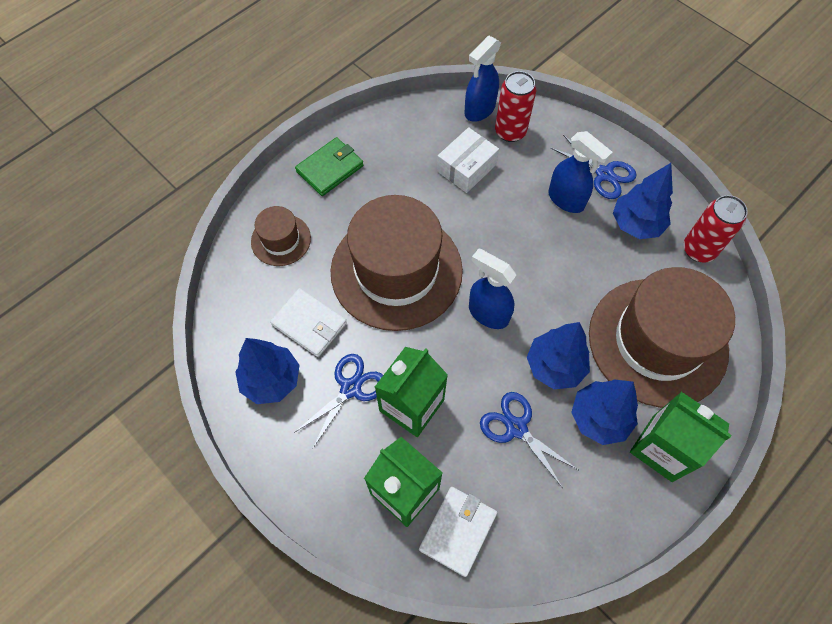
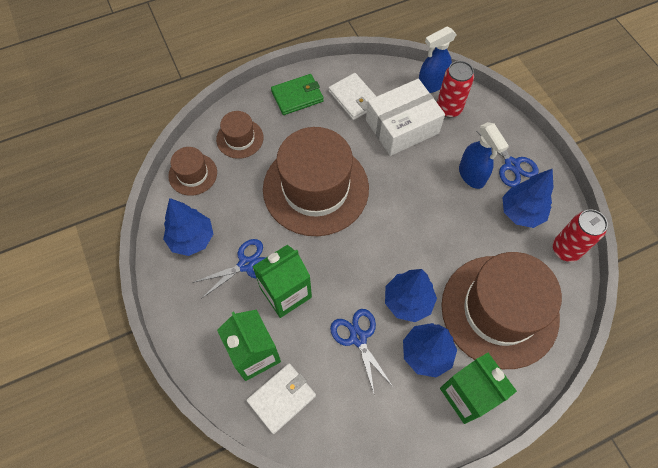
camera: 20 degrees right, 0 degrees up
(240, 301) = (193, 174): none -> brown hat
(309, 324) = (235, 207): white wallet -> white wallet (354, 98)
(466, 168) = (402, 127): white box -> white box, size x1.50
(488, 313) = (372, 243): blue spray bottle -> none

